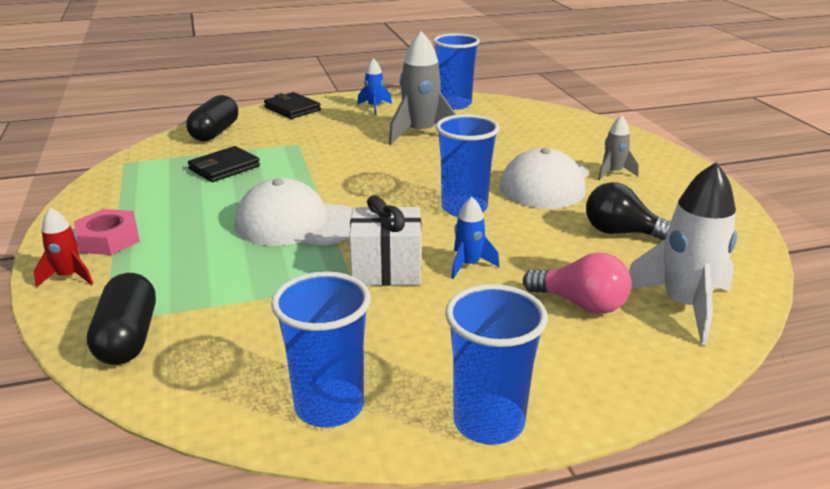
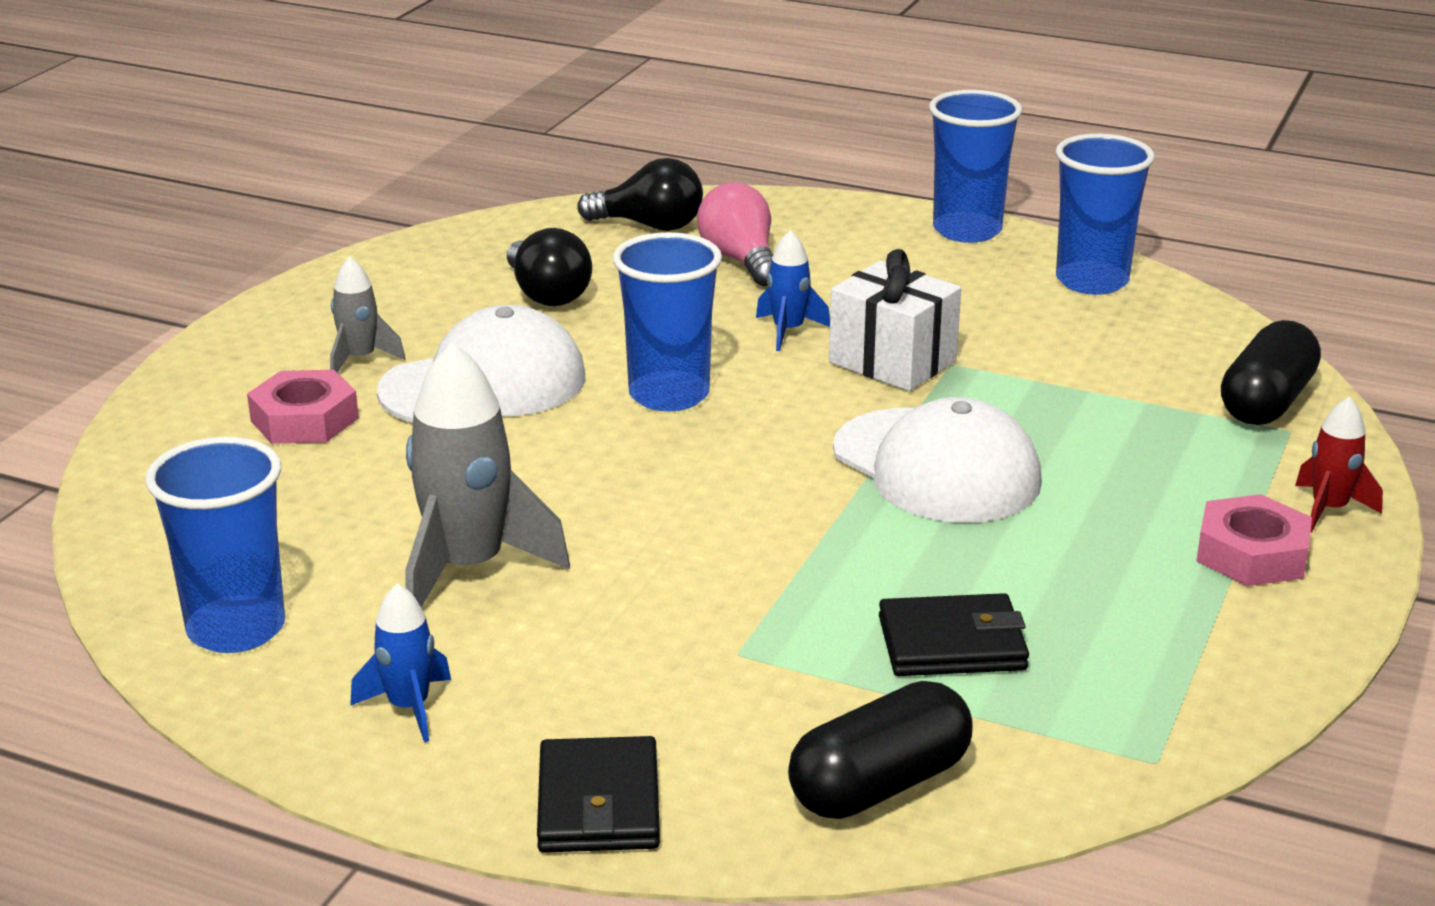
camera: 140 degrees left, 0 degrees up
(573, 148) = (304, 419): none -> pink nut
(684, 306) = (650, 226): white rocket -> black light bulb

